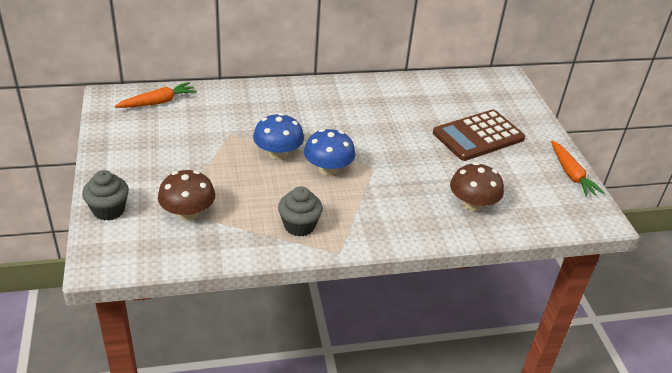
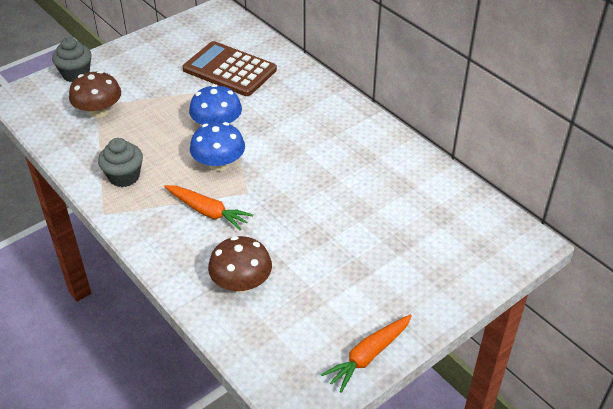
camera: 65 degrees right, 5 degrees up
(158, 102) = (232, 35): orange carrot -> orange carrot (208, 211)
(478, 136) = (373, 252): brown calculator -> brown calculator (229, 70)

